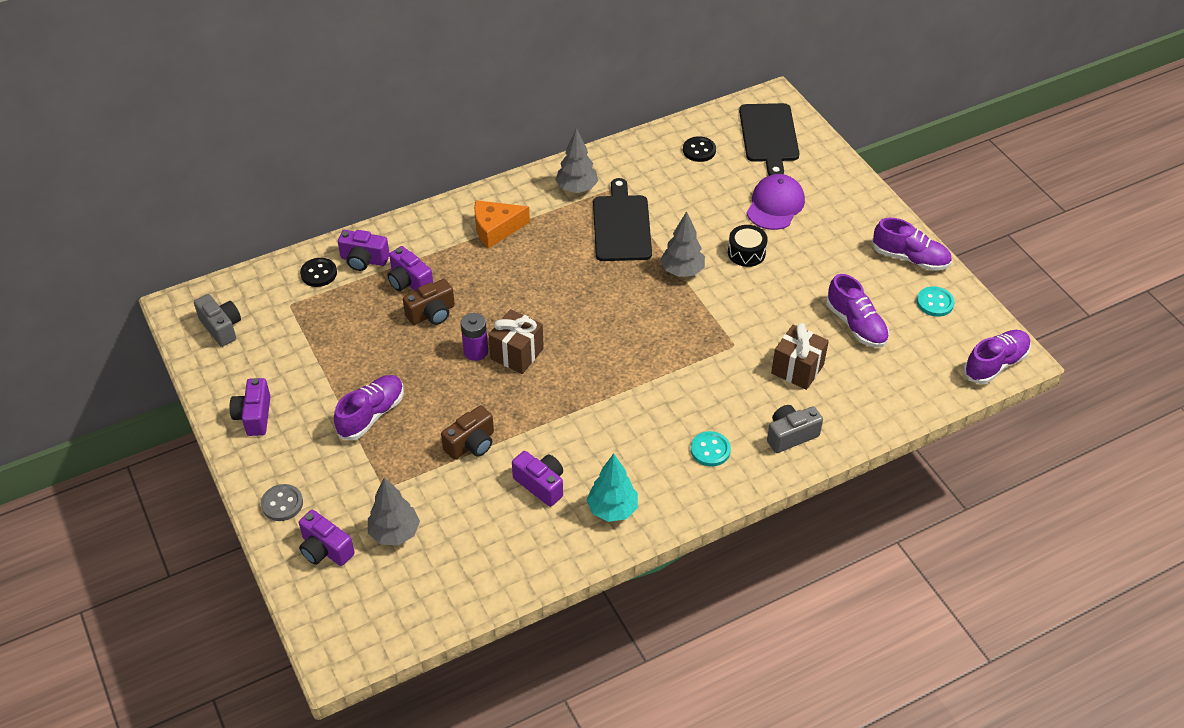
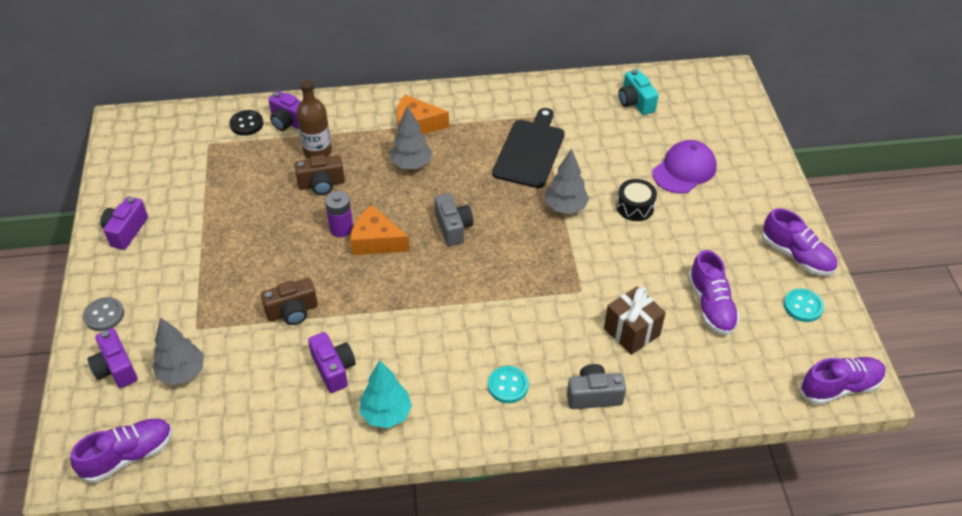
camera: 20 degrees right, 0 degrees up
(221, 327) = (143, 148): grey camera -> grey camera (453, 228)
(371, 415) = (222, 259): purple shoe -> purple shoe (128, 456)
(409, 282) = (317, 151): purple camera -> brown bottle
(517, 354) = (376, 241): brown gift -> orange cheese
(577, 188) = (506, 108): grey tree -> grey tree (411, 164)
(699, 150) = (635, 102): black button -> turquoise camera
(769, 136) = (708, 105): black cutting board -> none

